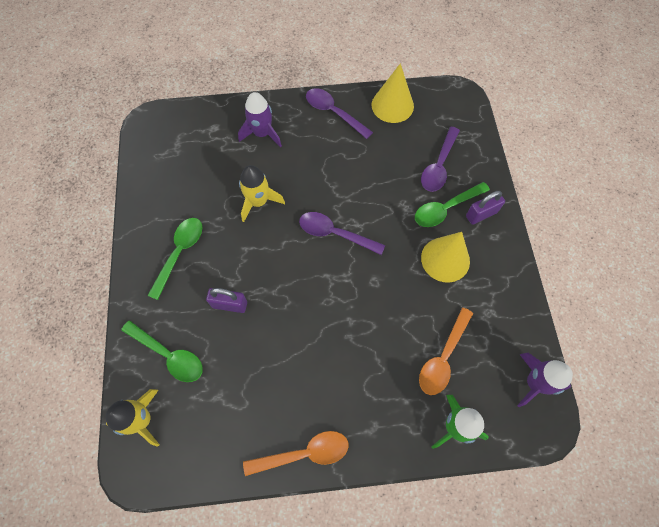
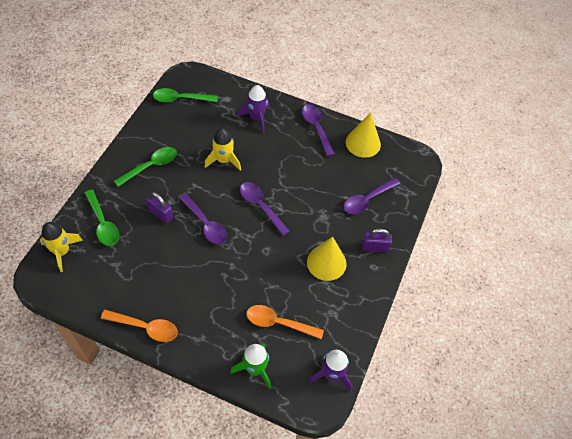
camera: 25 degrees right, 10 degrees down
(289, 288) = (206, 224): none -> purple spoon
(443, 357) = (278, 323): orange spoon -> orange spoon turned 45 degrees clockwise
(445, 209) = (351, 230): green spoon -> green spoon (180, 99)

